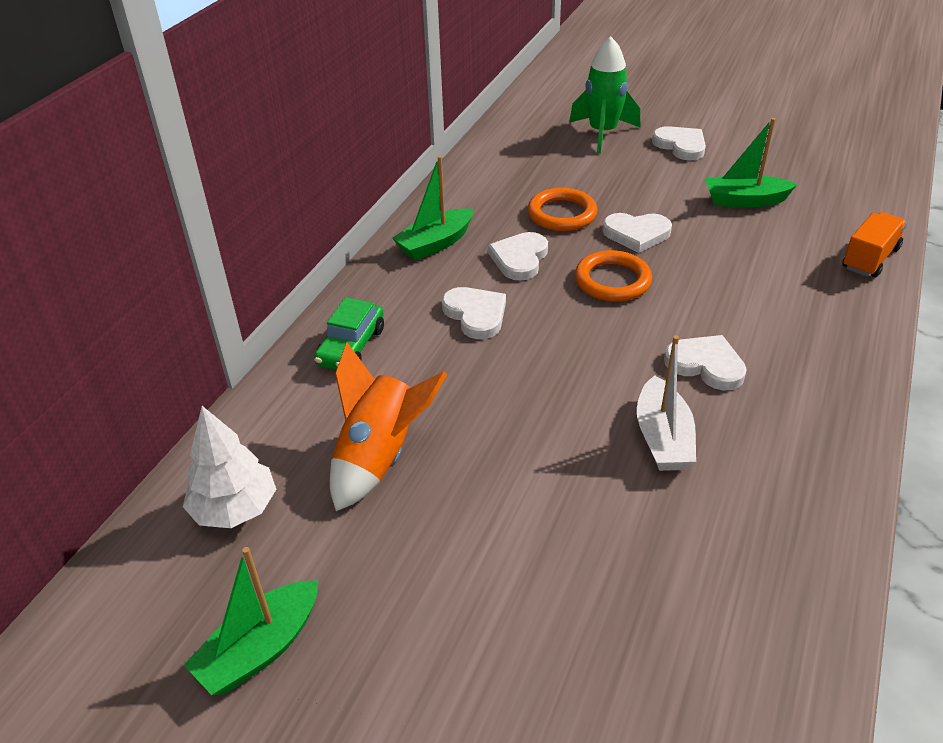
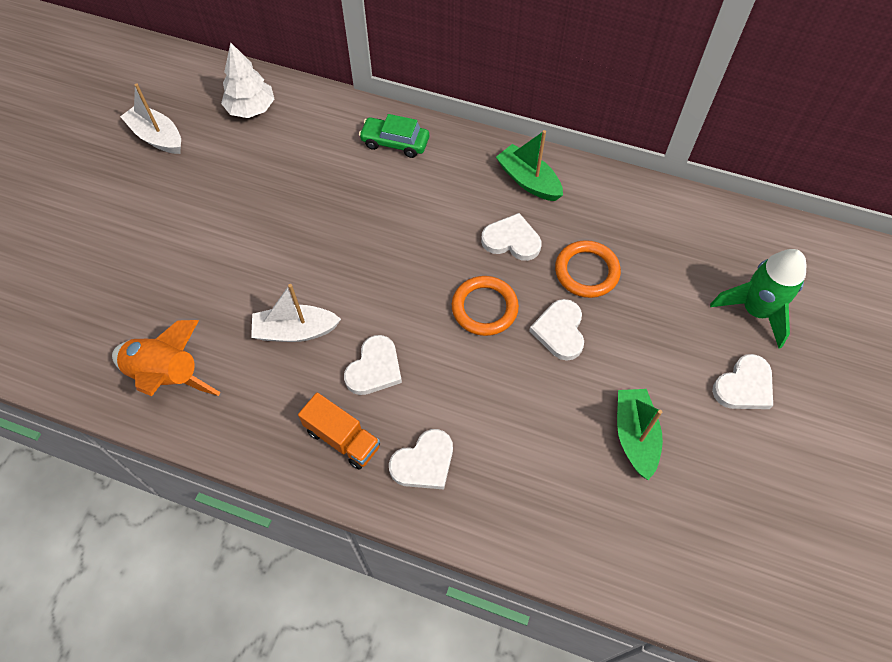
camera: 85 degrees right, 20 degrees up
(260, 649) = (157, 137): green boat -> white boat
(380, 457) = (287, 171): orange rocket -> orange rocket (167, 375)
(475, 315) = (434, 213): white heart -> white heart (424, 462)
(870, 259) = (538, 540): orange truck -> orange truck (343, 438)

